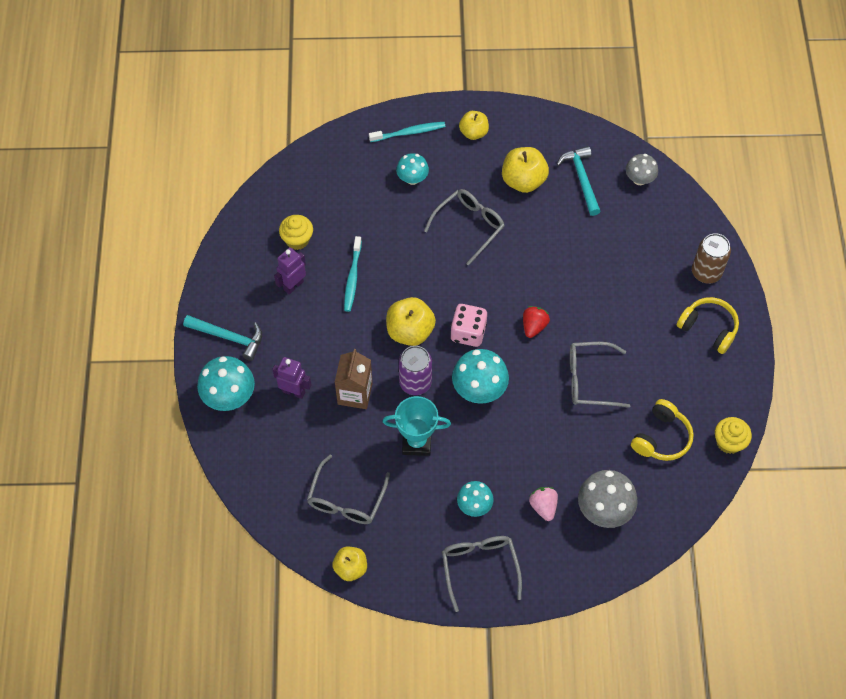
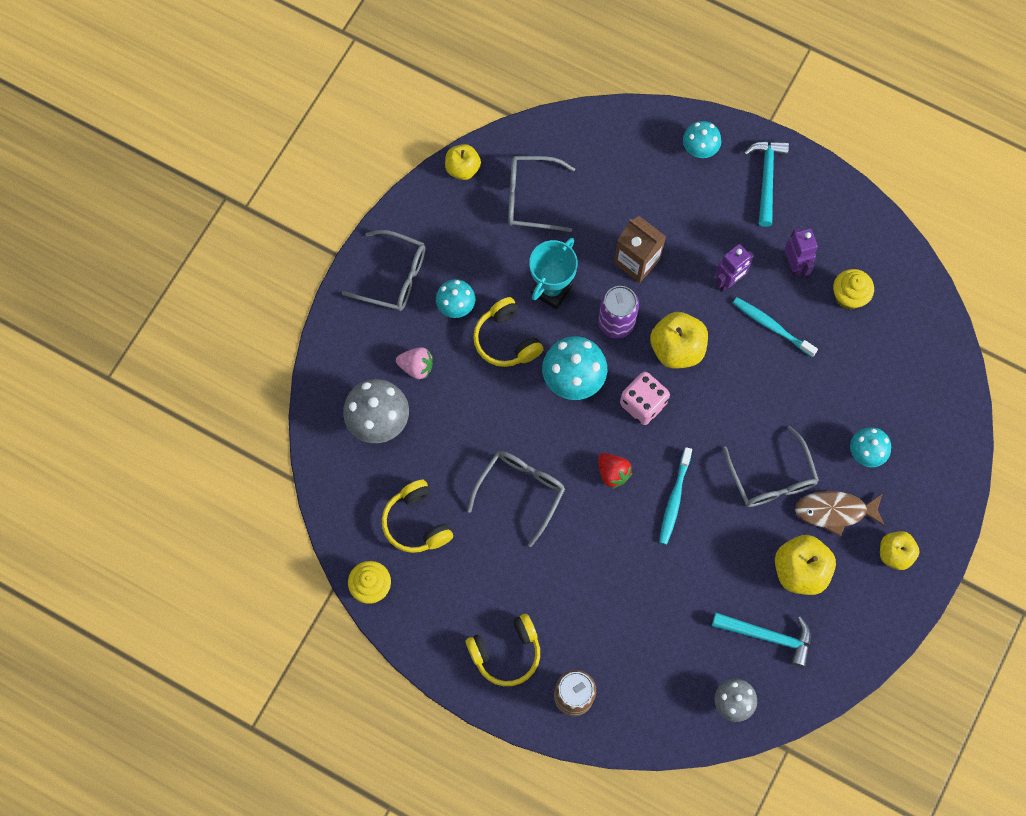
camera: 120 degrees right, 10 degrees up
(229, 337) = (766, 178): turquoise hammer -> turquoise hammer turned 135 degrees clockwise
(229, 396) = (699, 149): turquoise mushroom -> turquoise mushroom, size x0.62
(294, 391) = (671, 208): purple robot -> purple robot (728, 281)
(346, 499) = (531, 198): grey glasses -> grey glasses turned 45 degrees counterclockwise
(409, 132) = (931, 482): turquoise toothbrush -> turquoise toothbrush (674, 499)
(468, 178) = (834, 511): none -> brown fish
(479, 453) = (506, 340): none -> yellow headphones

